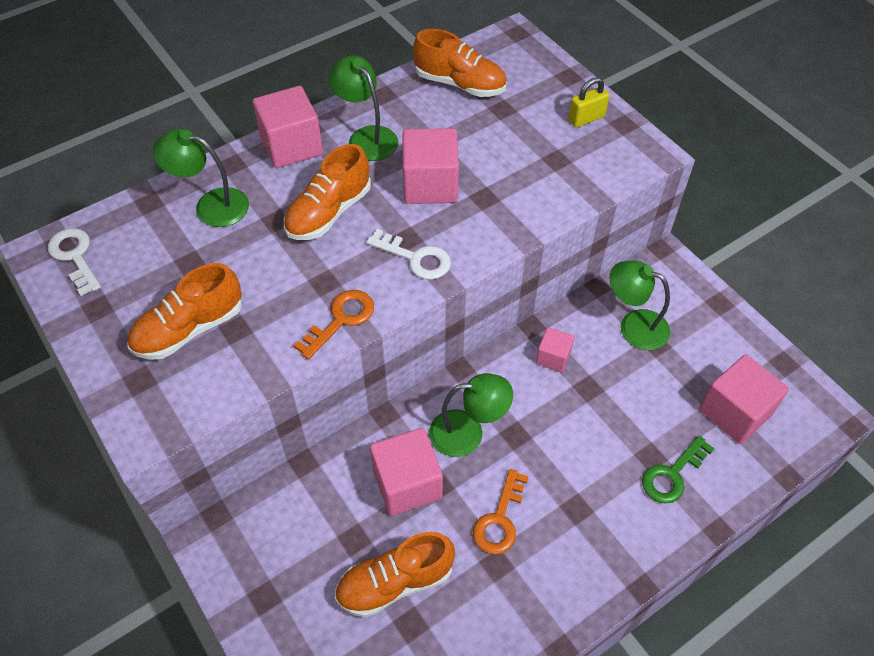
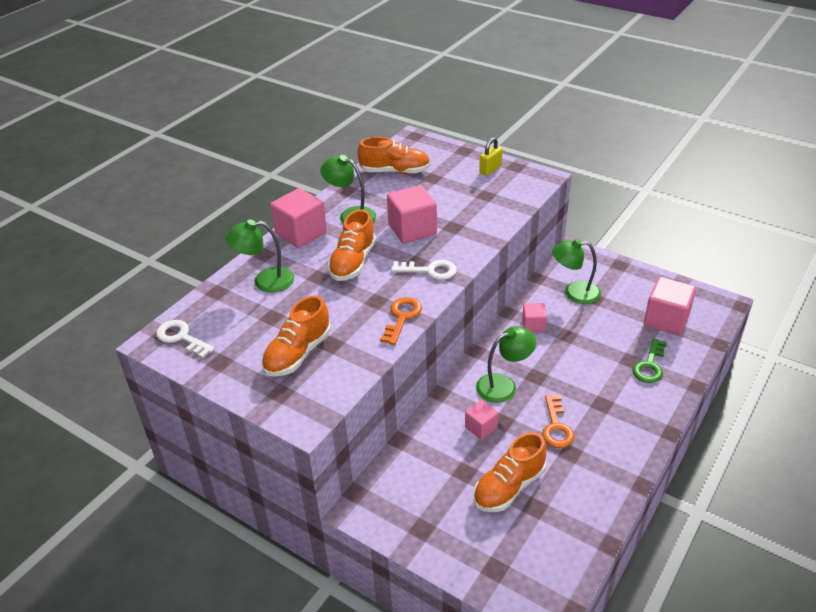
camera: 20 degrees left, 15 degrees down
(407, 483) = (481, 427): pink cube -> pink cube, size x0.56

